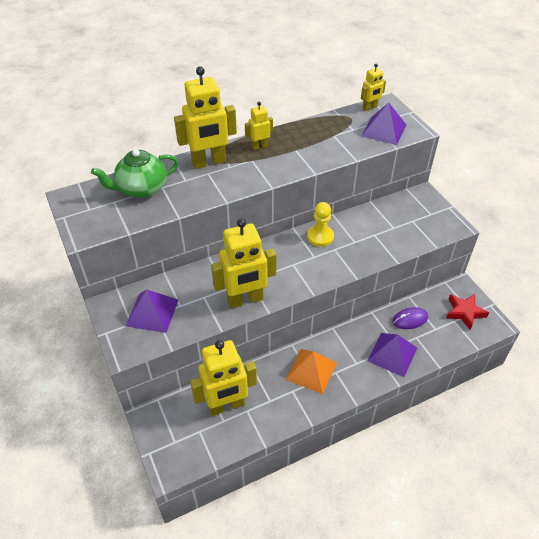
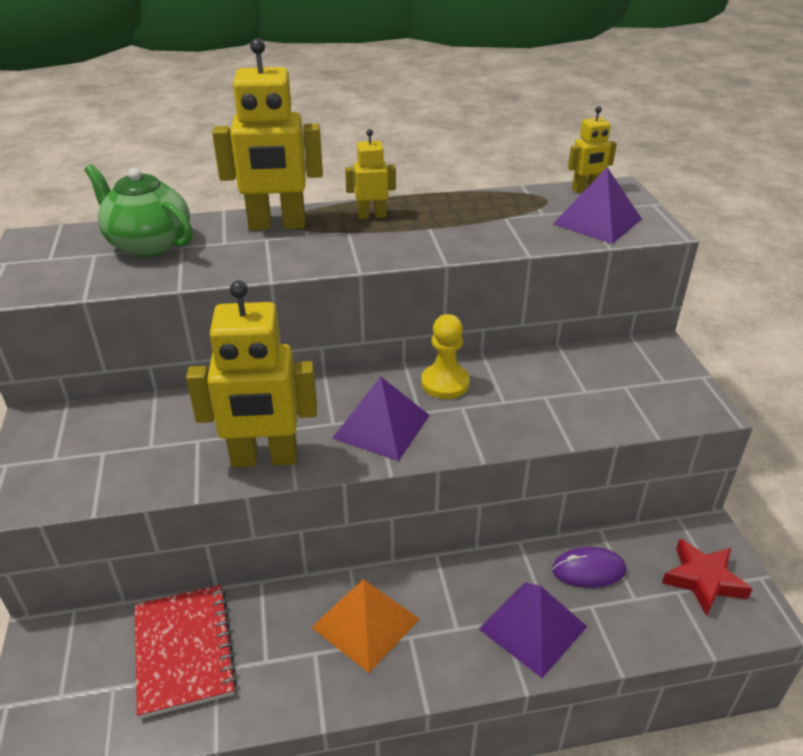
camera: 15 degrees right, 10 degrees down
(141, 189) = (148, 244): green teapot -> green teapot turned 45 degrees clockwise
(152, 312) = (99, 448): purple pyramid -> purple pyramid (381, 426)
(226, 406) = (183, 651): yellow robot -> red notebook

